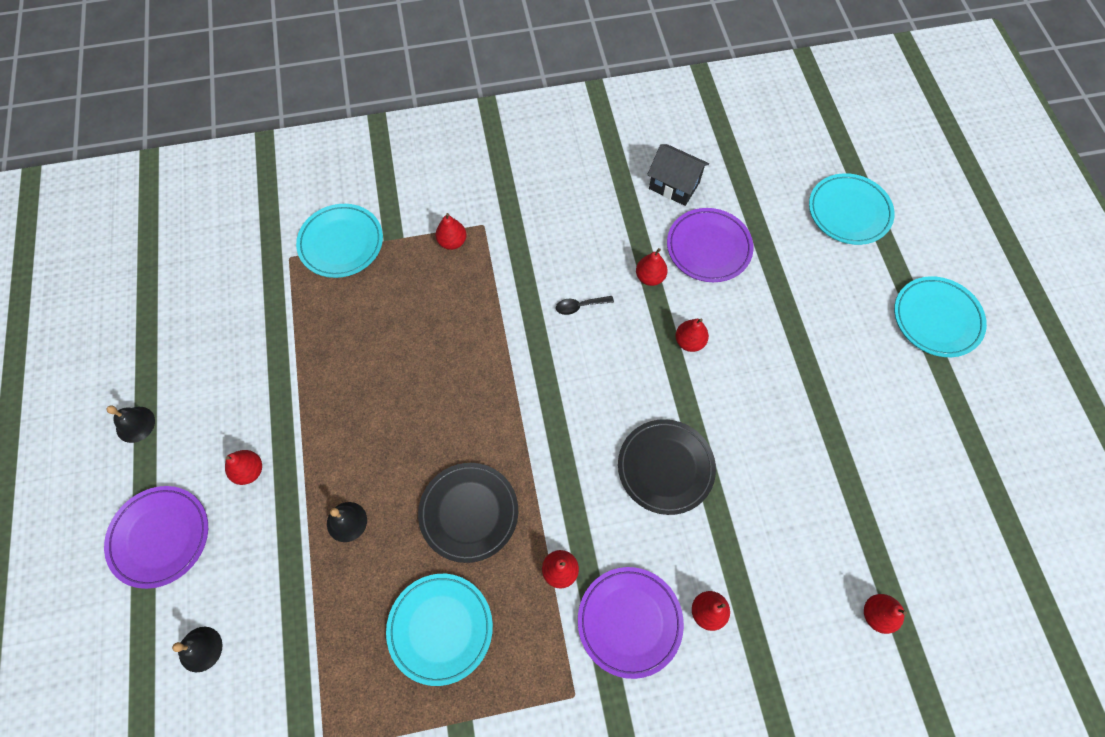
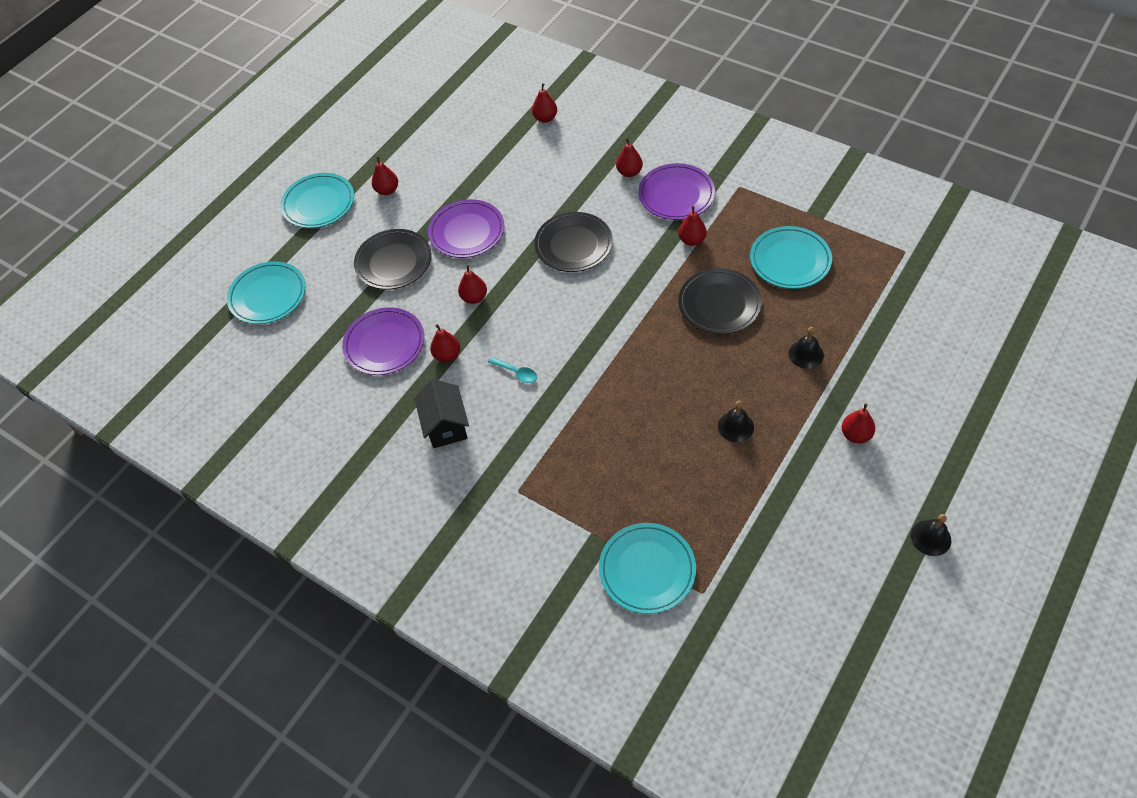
camera: 130 degrees left, 10 degrees down
(160, 537) = (952, 436): purple plate -> purple plate (467, 232)
(200, 649) = (957, 348): black bell -> black bell (735, 426)
(452, 242) = (556, 496): red pear -> red pear (387, 190)
(580, 306) = (516, 372): black spoon -> turquoise spoon
(674, 185) = (347, 406): black house -> black house (446, 426)
(796, 318) = (393, 262): none -> black plate

